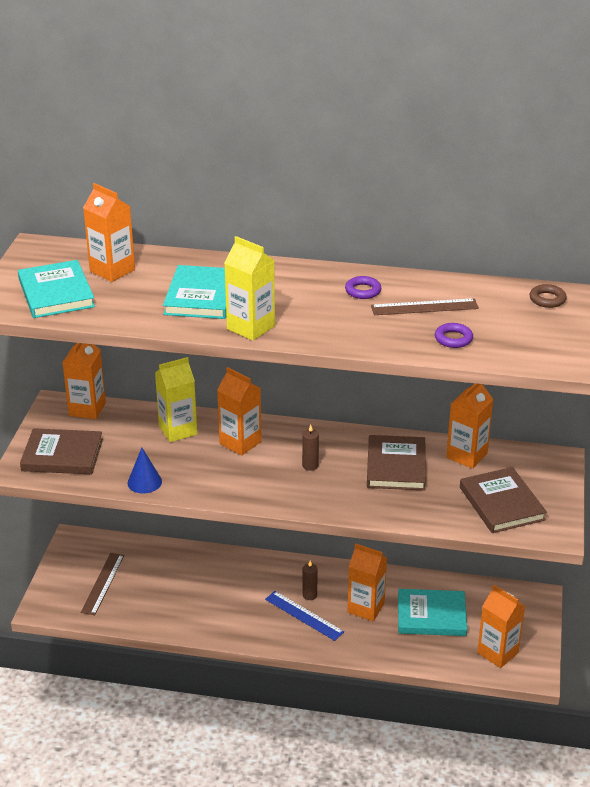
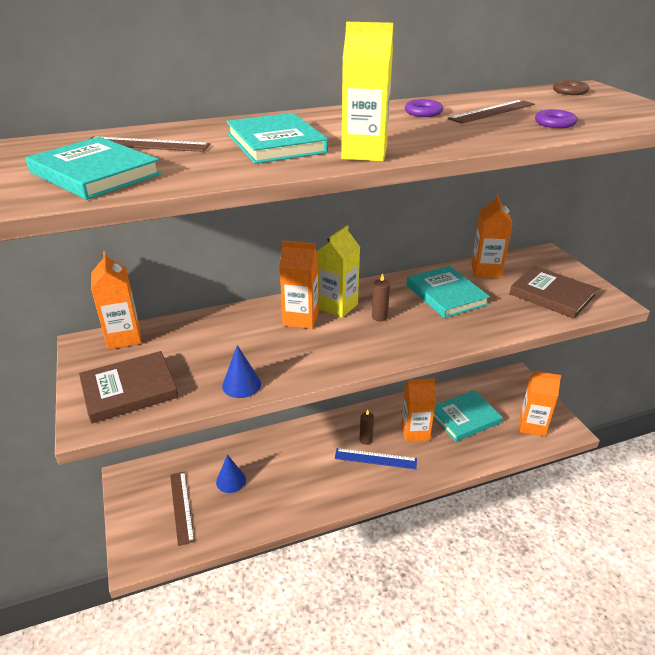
camera: 30 degrees left, 0 degrees up
(112, 270) = (146, 144): orange carton -> brown ruler
(158, 579) = (231, 481): none -> blue cone
(178, 430) = (233, 327): yellow carton -> yellow carton (338, 306)
(396, 466) = (446, 295): brown book -> turquoise book

